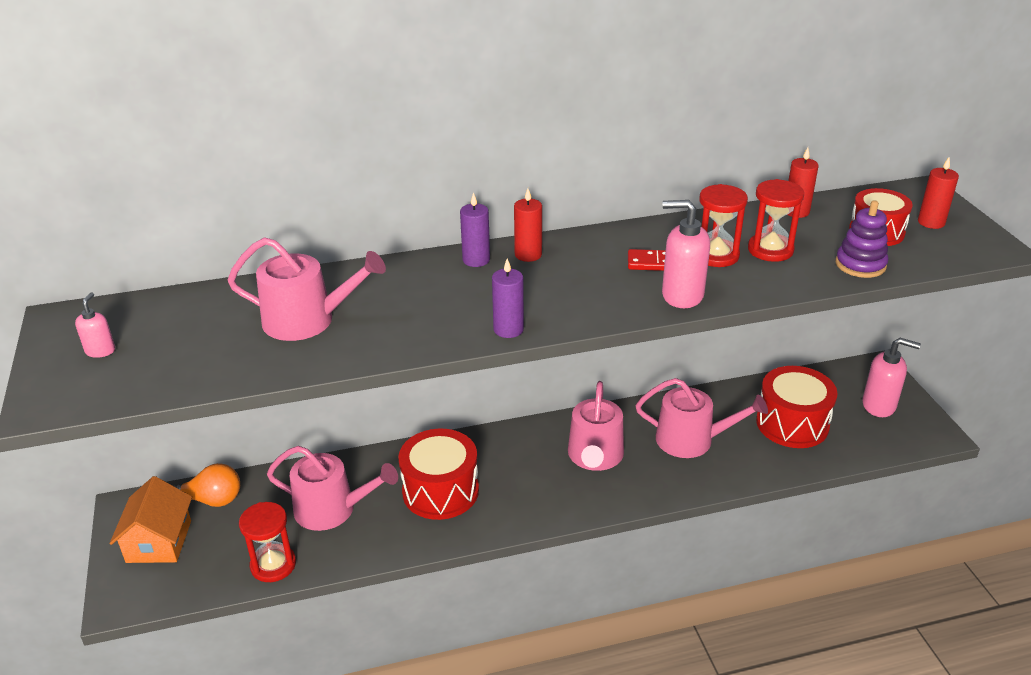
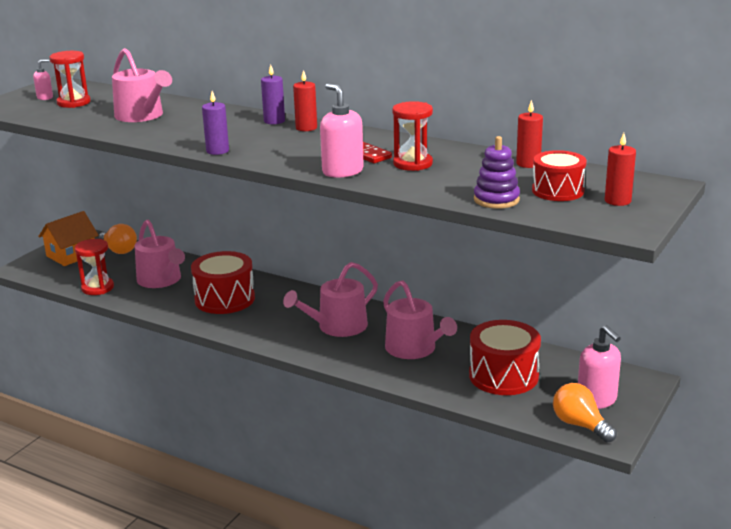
camera: 45 degrees right, 10 degrees down
(770, 250) = (455, 173): red hourglass -> red hourglass (74, 103)
(905, 436) = (580, 425): none -> orange light bulb

